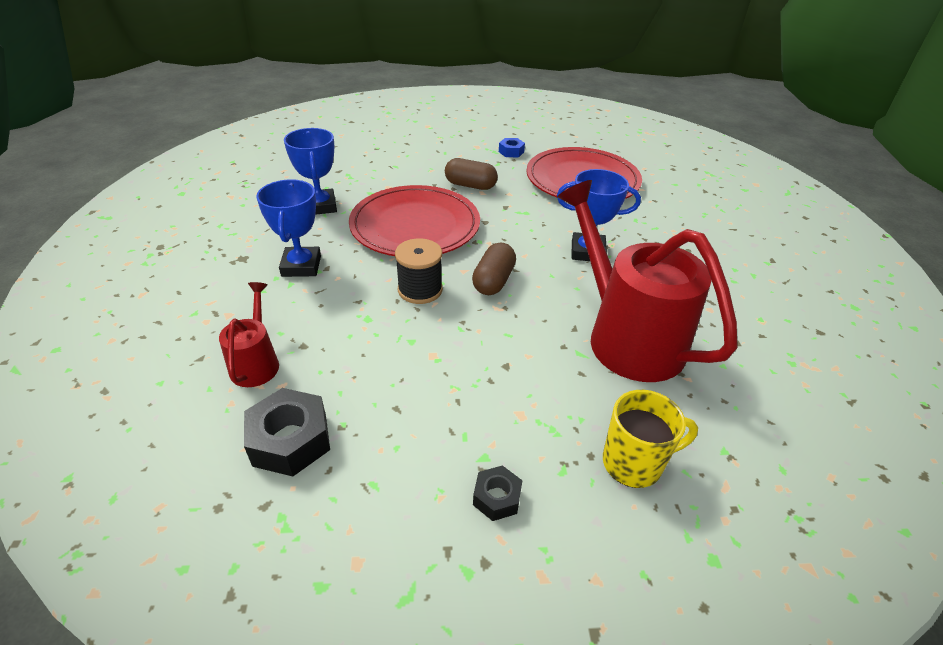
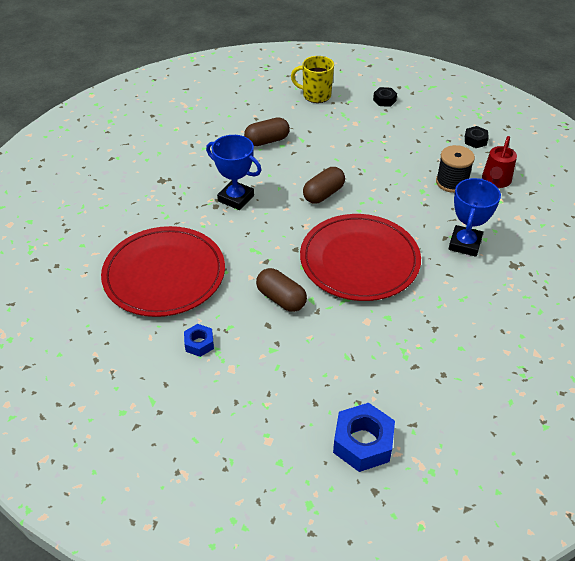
camera: 155 degrees left, 5 degrees up
(290, 440) = (475, 140): black nut -> black nut, size x0.56
(320, 206) = (442, 310): blue trophy -> none
(365, 134) = (362, 443): none -> blue nut
(420, 290) = (379, 201): black spool -> black spool (452, 182)
(625, 336) = (267, 141): red watering can -> brown capsule

